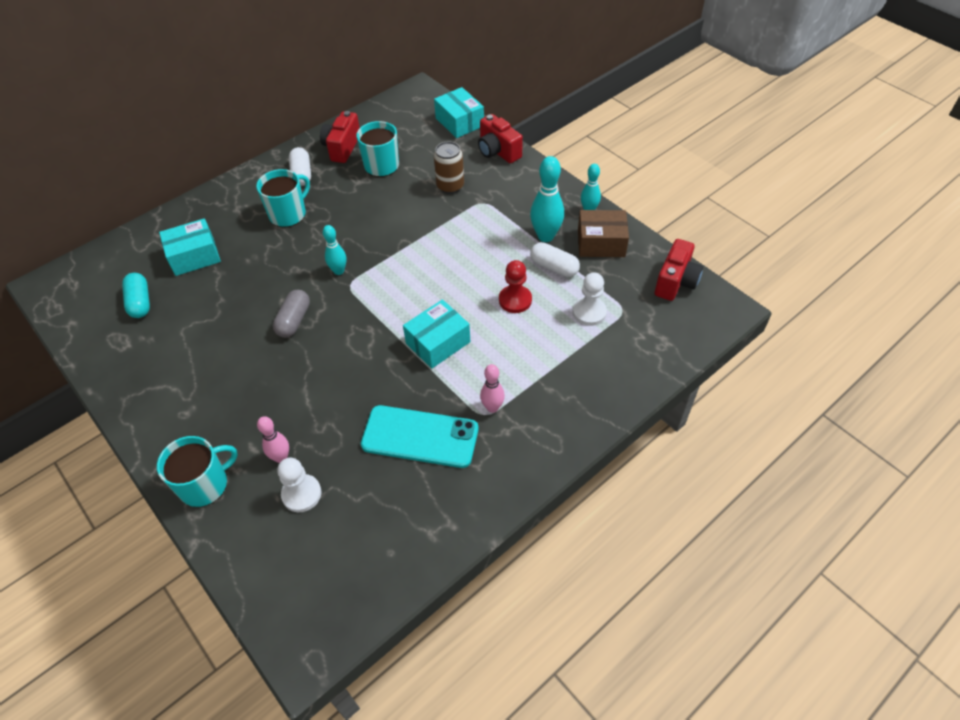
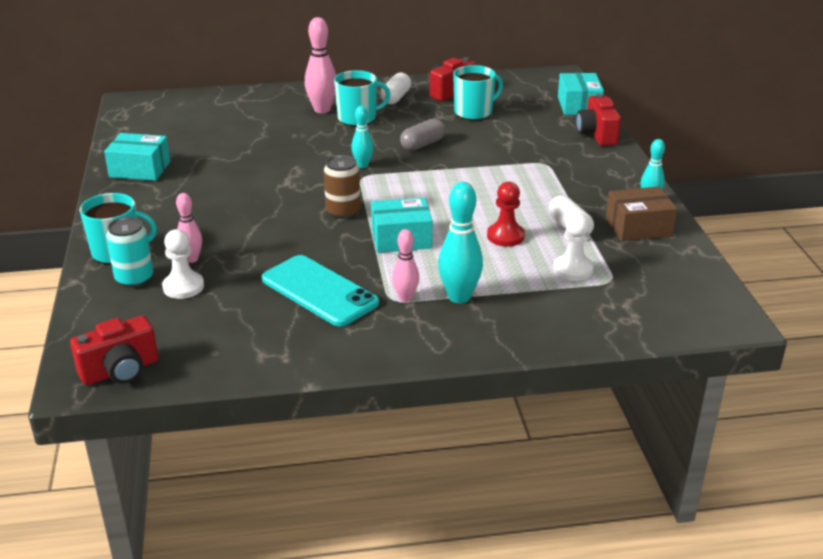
camera: 30 degrees right, 20 degrees down
(140, 302) = (185, 132): turquoise capsule -> none
(194, 256) = (255, 119): turquoise box -> turquoise box (140, 169)
(247, 217) = (322, 110): none -> pink bowling pin
(249, 508) = (134, 279): none -> turquoise can
(294, 320) = (292, 182): grey capsule -> grey capsule (422, 144)
(450, 186) = (524, 143): brown can -> brown can (343, 212)
(545, 236) = (584, 204): turquoise bowling pin -> turquoise bowling pin (459, 297)
(601, 243) = (638, 227): brown box -> brown box turned 45 degrees counterclockwise
(675, 282) = (693, 280): red camera -> red camera (120, 371)

